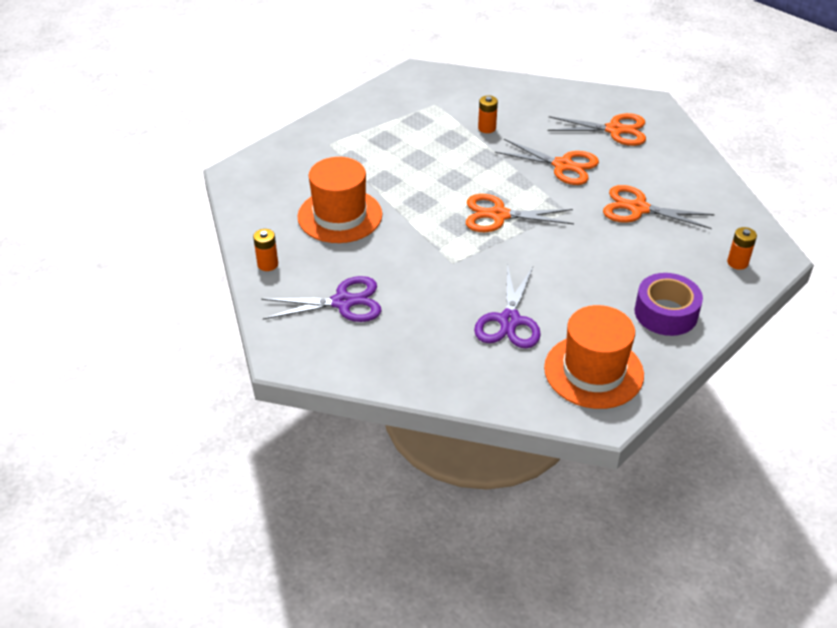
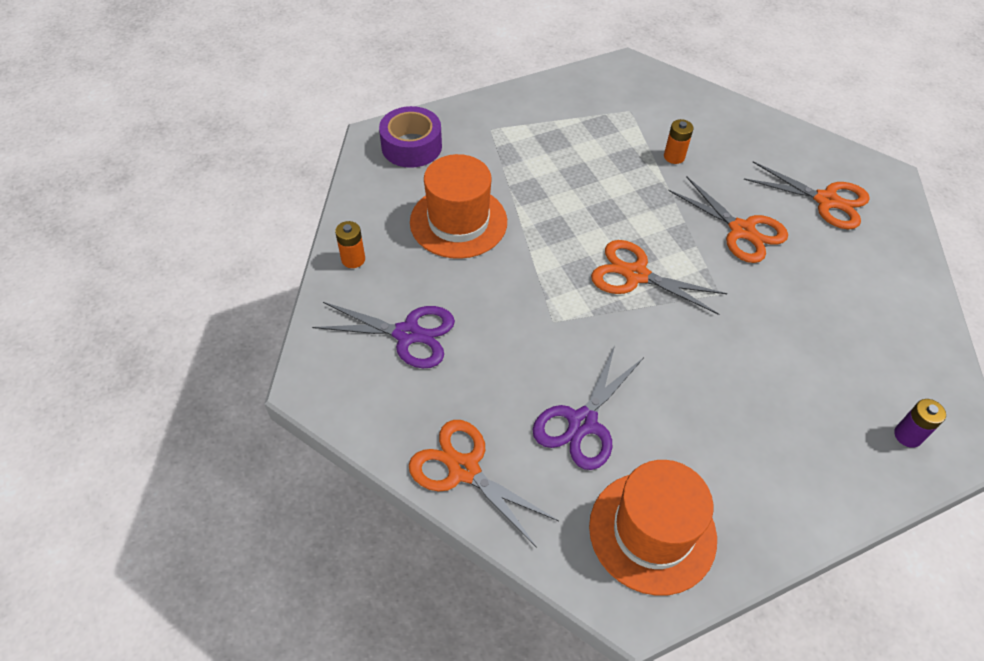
camera: 20 degrees right, 10 degrees up
(638, 208) = (810, 317): orange scissors -> orange scissors (464, 469)
(666, 313) = (781, 478): purple tape -> purple tape (411, 146)
(737, 263) = (908, 435): orange battery -> purple battery

